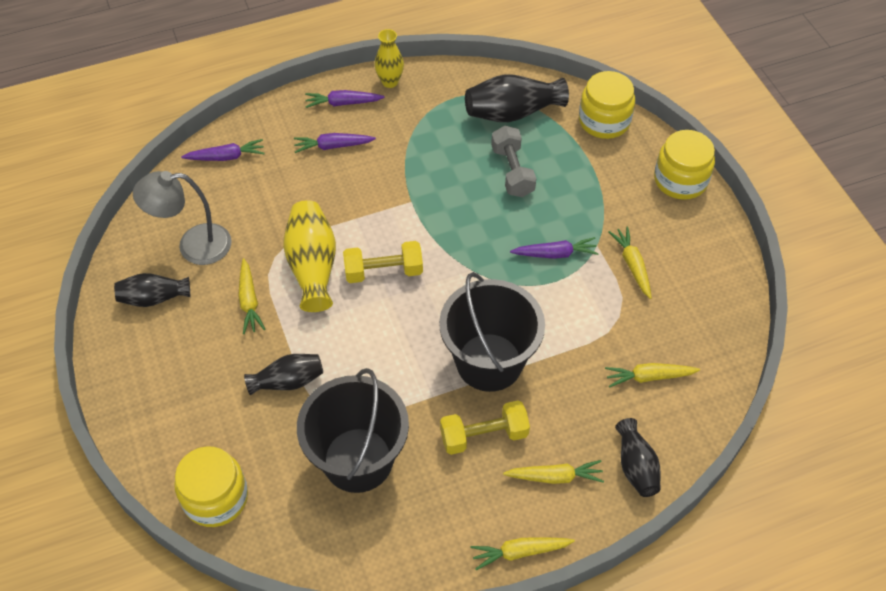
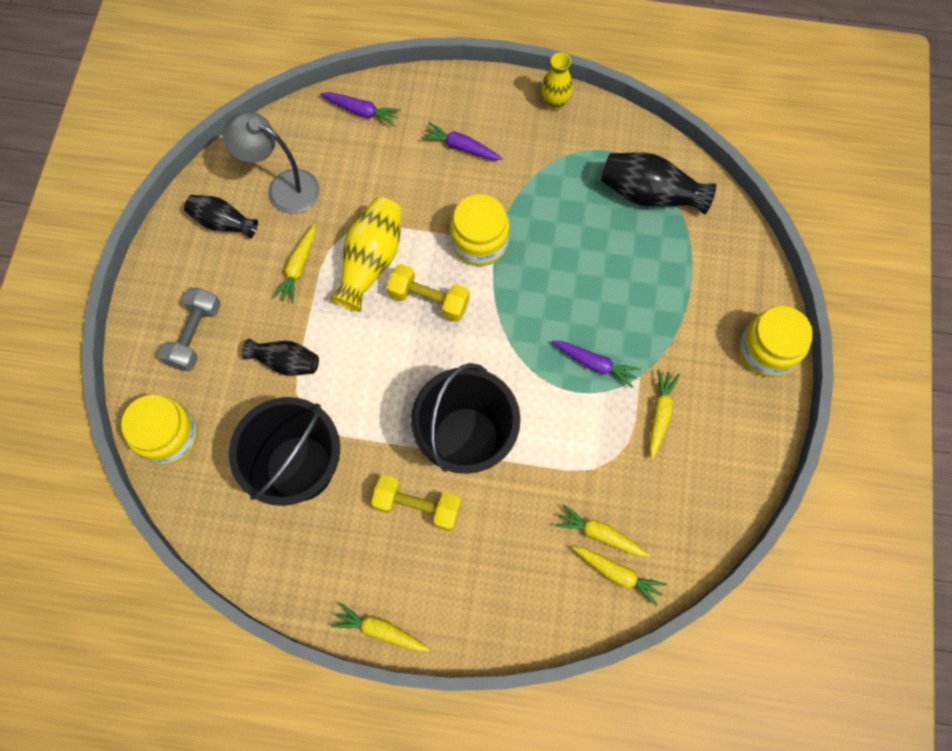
camera: 30 degrees right, 15 degrees up
(342, 103) = (497, 105): purple carrot -> none
(512, 171) = (610, 257): grey dumbbell -> grey dumbbell (195, 335)
(555, 477) = (454, 580): yellow carrot -> yellow carrot (618, 574)
(604, 121) = (734, 248): yellow jar -> yellow jar (479, 242)
(636, 466) = (531, 612): black vase -> none

